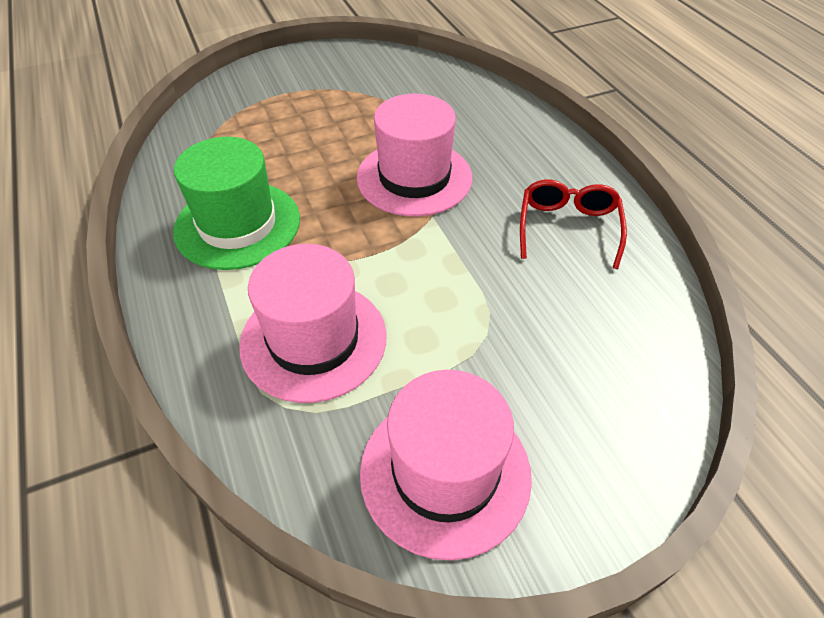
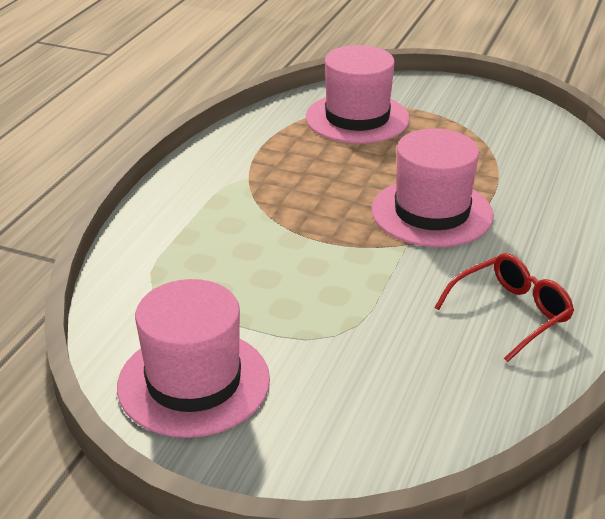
camera: 45 degrees right, 15 degrees down
(237, 224) = (261, 175): green hat -> none
(313, 340) = (217, 265): pink hat -> pink hat (357, 118)

